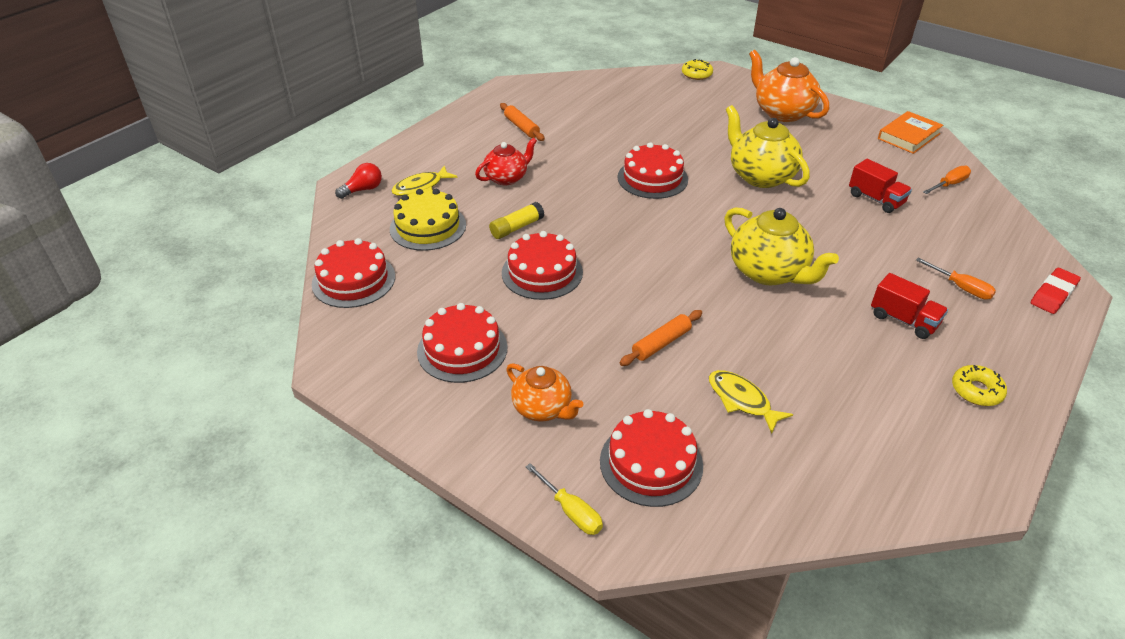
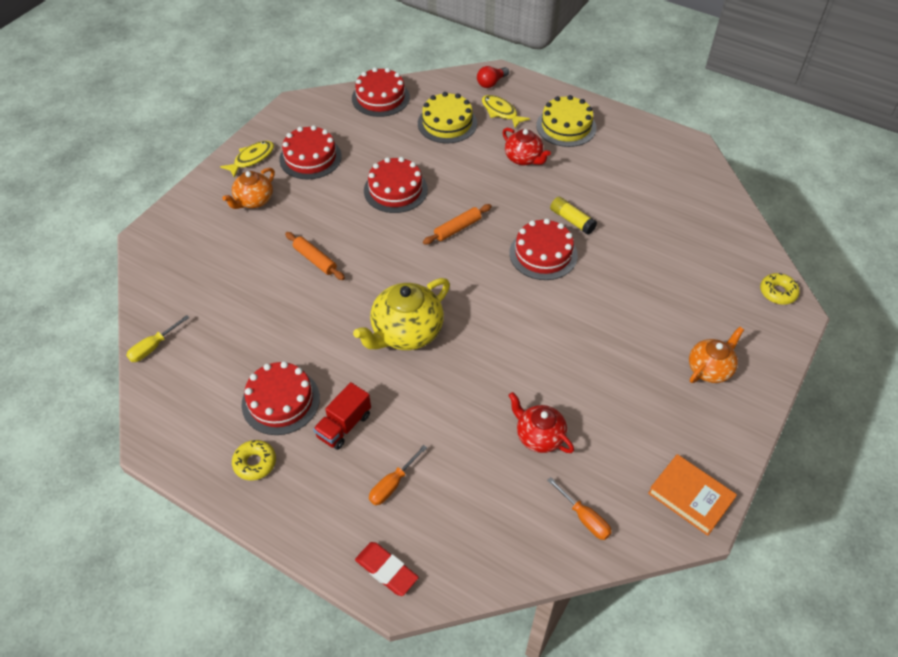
camera: 85 degrees right, 10 degrees up
(363, 190) = (491, 83): red light bulb -> red light bulb turned 90 degrees clockwise
(461, 148) = (566, 126): none -> yellow cake
(517, 227) = (452, 171): yellow glue stick -> yellow glue stick (572, 220)
(521, 127) = (612, 160): orange rolling pin -> orange rolling pin (457, 228)
(571, 511) = (170, 219): yellow screwdriver -> yellow screwdriver (153, 347)
(651, 463) = (202, 255): red cake -> red cake (281, 401)
(742, 400) = (254, 305): yellow fish -> yellow fish (252, 159)
(760, 176) = (565, 338): yellow teapot -> none
(782, 112) = (710, 369): orange teapot -> orange teapot, size x0.63
(876, 199) = (539, 436): red truck -> red teapot

